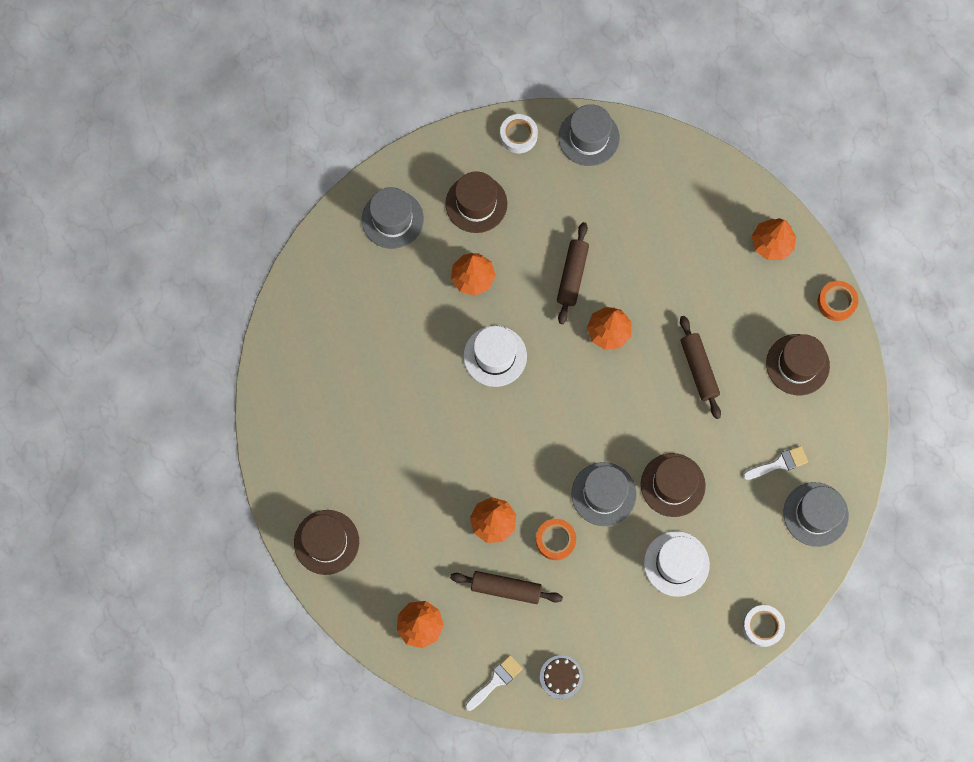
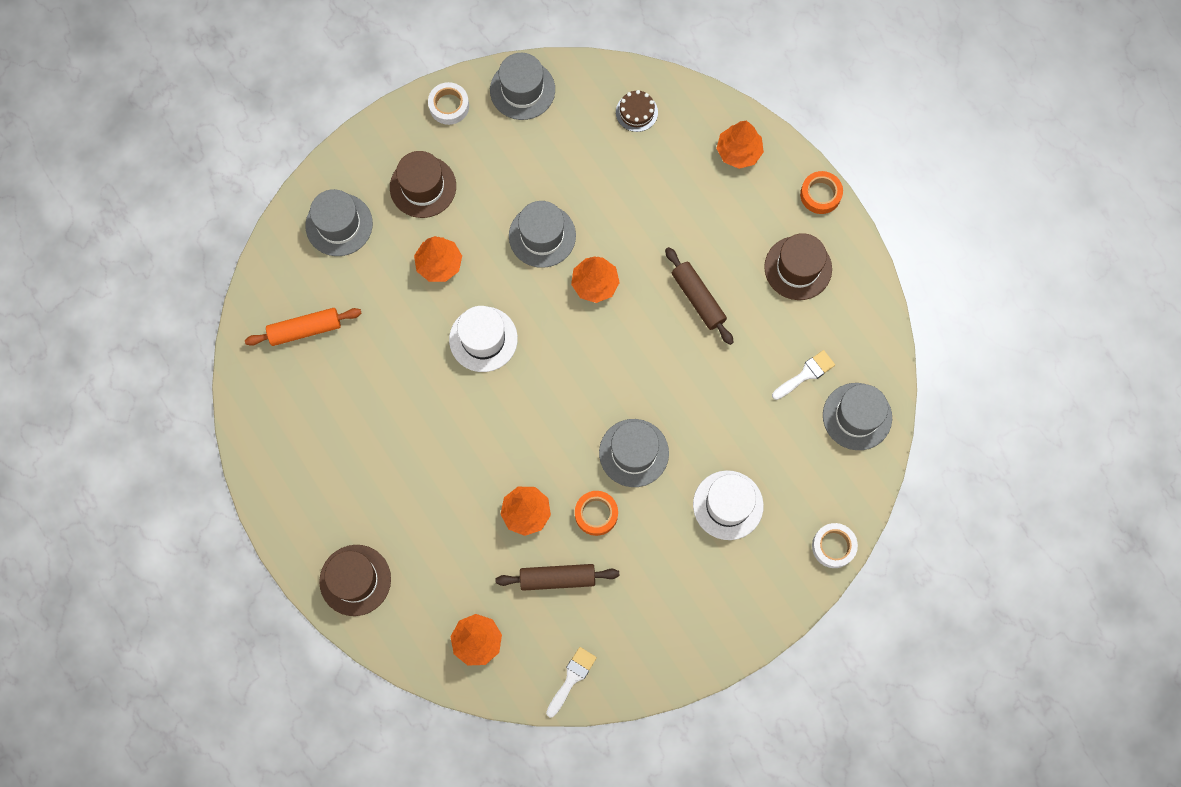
camera: 15 degrees left, 0 degrees up
(338, 306) = (305, 329): none -> orange rolling pin
(561, 677) = (639, 655): brown cake -> brown cake (636, 112)
(572, 275) = (542, 236): brown rolling pin -> grey hat
(673, 485) = (703, 424): brown hat -> none

